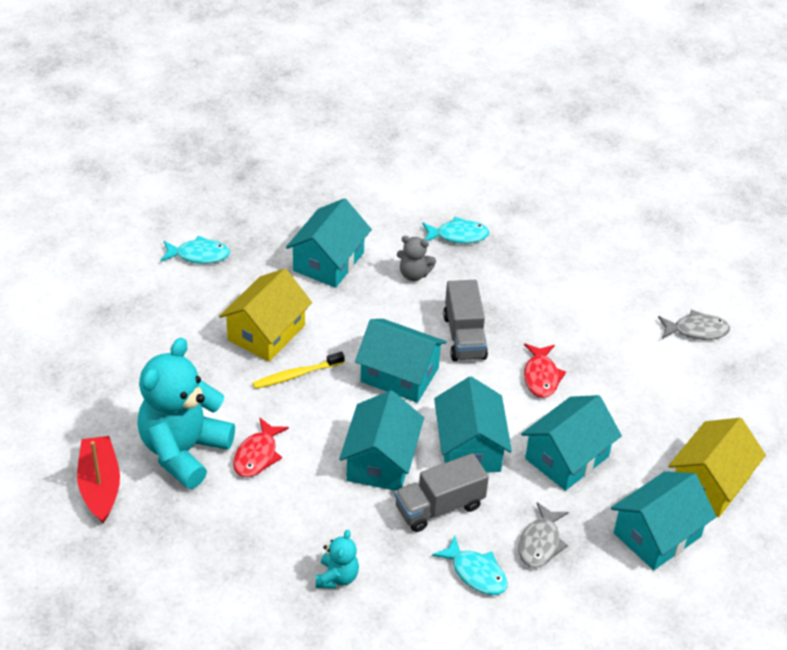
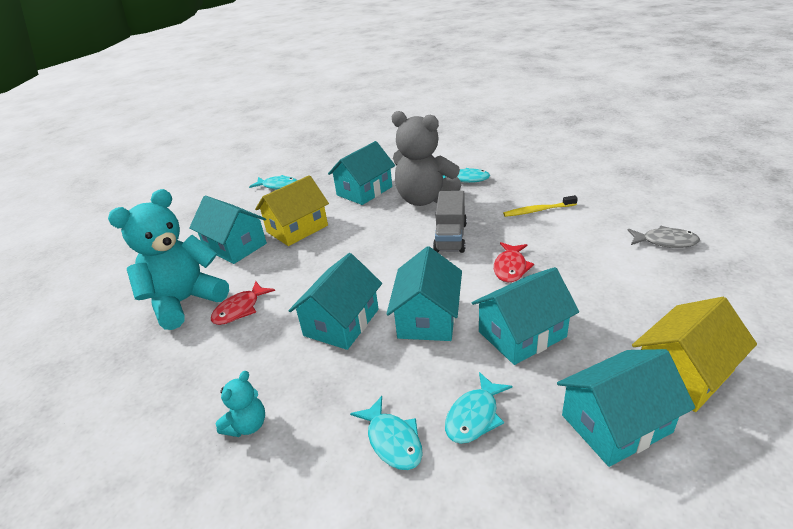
camera: 20 degrees right, 10 degrees down
(100, 486) = (104, 321): red boat -> none
(296, 375) = (304, 255): yellow toothbrush -> yellow toothbrush (538, 210)
(399, 375) = (386, 260): turquoise house -> turquoise house (235, 246)
(414, 274) = (424, 199): grey teddy bear -> grey teddy bear, size x2.20
(439, 507) = (379, 367): grey truck -> none
(540, 543) = (474, 416): grey fish -> turquoise fish

